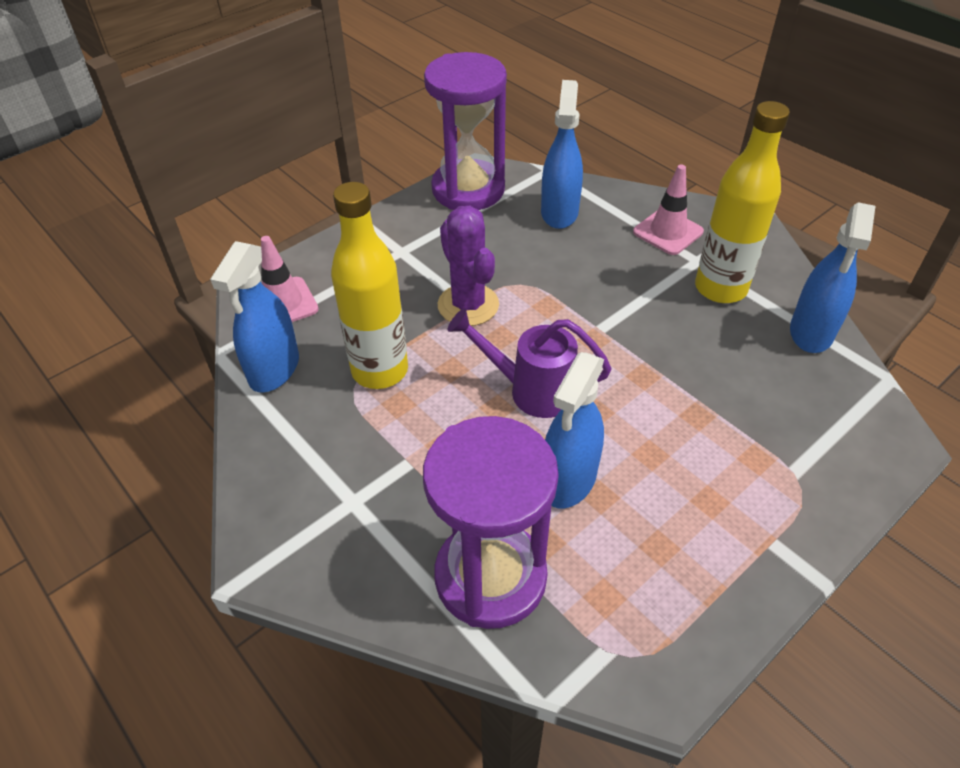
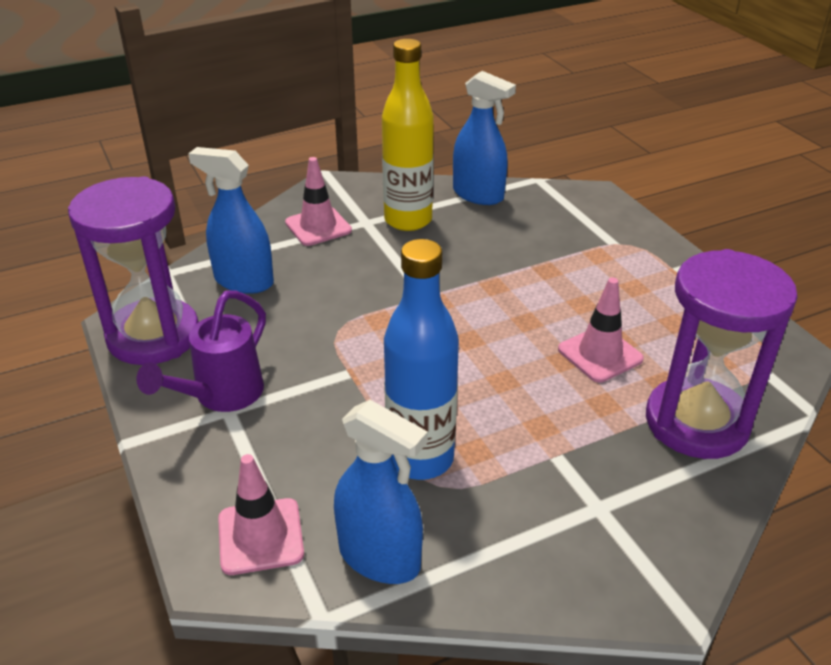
camera: 75 degrees left, 10 degrees down
(380, 370) = (420, 458): yellow bottle -> blue bottle
(468, 305) = (350, 373): purple cactus -> none
(530, 390) = (488, 354): purple watering can -> purple watering can (221, 396)
(568, 480) = (600, 354): blue spray bottle -> pink traffic cone

